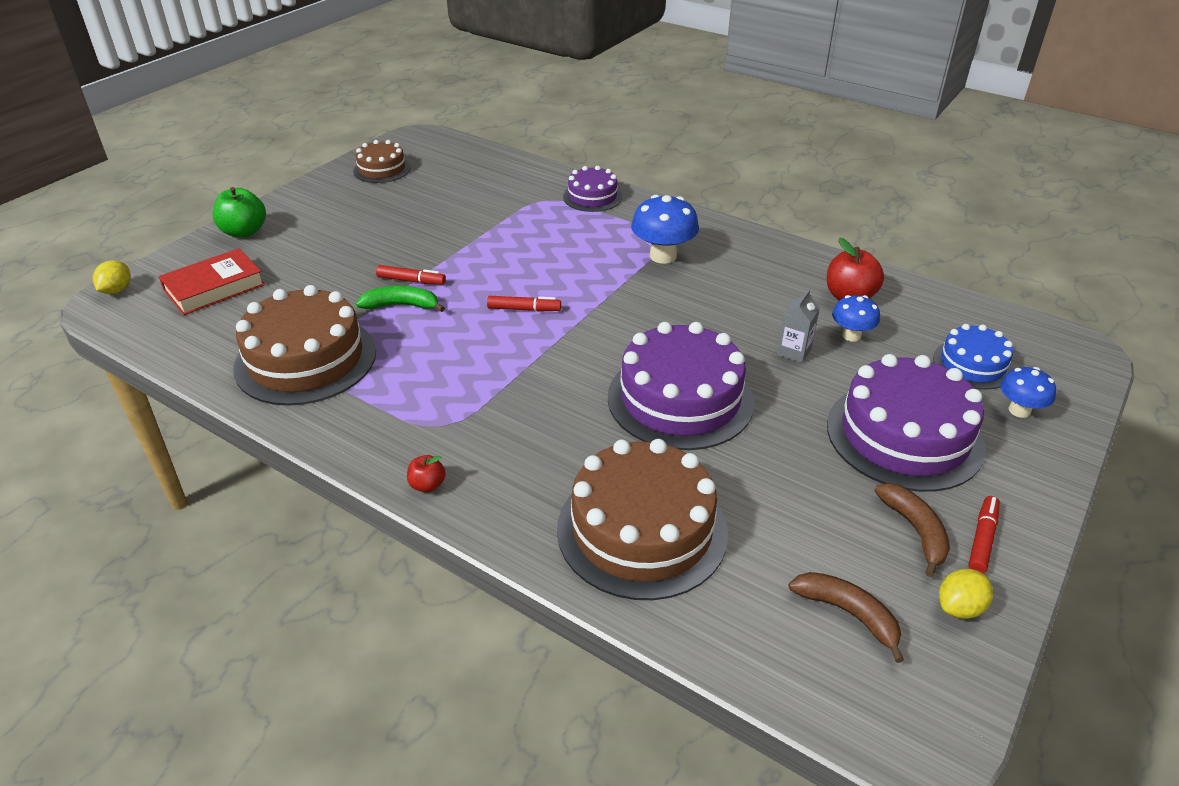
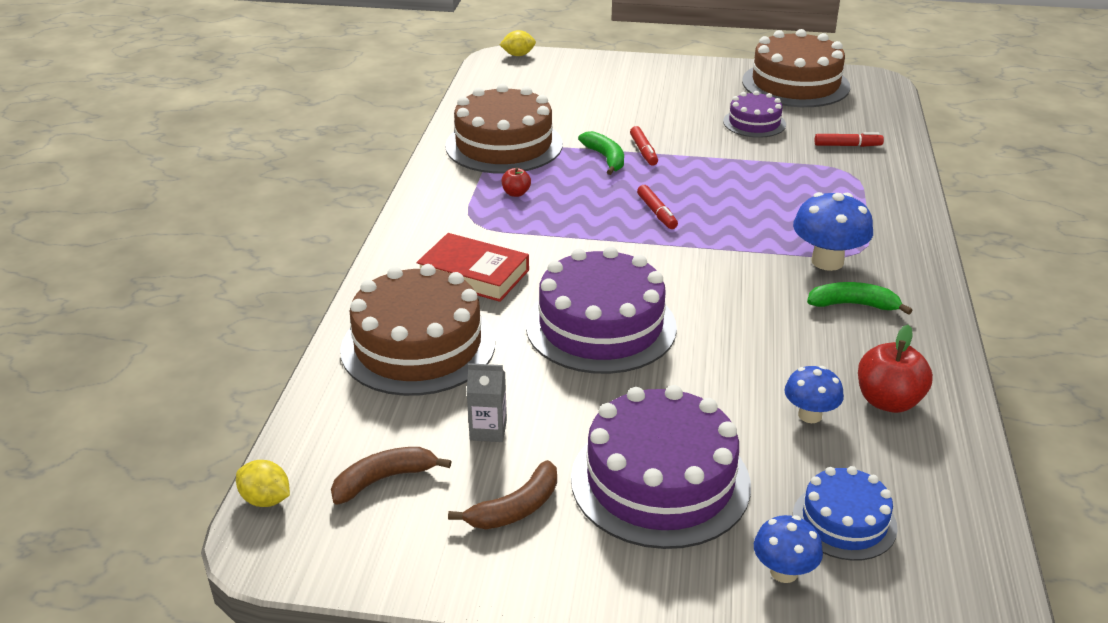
camera: 65 degrees right, 5 degrees down
(214, 287) = (554, 83): red book -> red book (474, 274)
(244, 232) = (634, 67): green apple -> none
(382, 169) = (795, 84): brown cake -> brown cake, size x1.82
(427, 485) = (405, 237): red apple -> red apple (516, 193)
(592, 197) = (888, 194): purple cake -> purple cake (754, 123)
(727, 266) = (853, 305): none -> green banana
(794, 352) = (739, 380): grey carton -> grey carton (488, 430)
(848, 613) = (384, 479): brown banana -> brown banana turned 135 degrees counterclockwise
(959, 607) = (427, 551): yellow lemon -> yellow lemon (266, 500)
(982, 539) = (533, 559): red marker -> red marker (847, 145)

